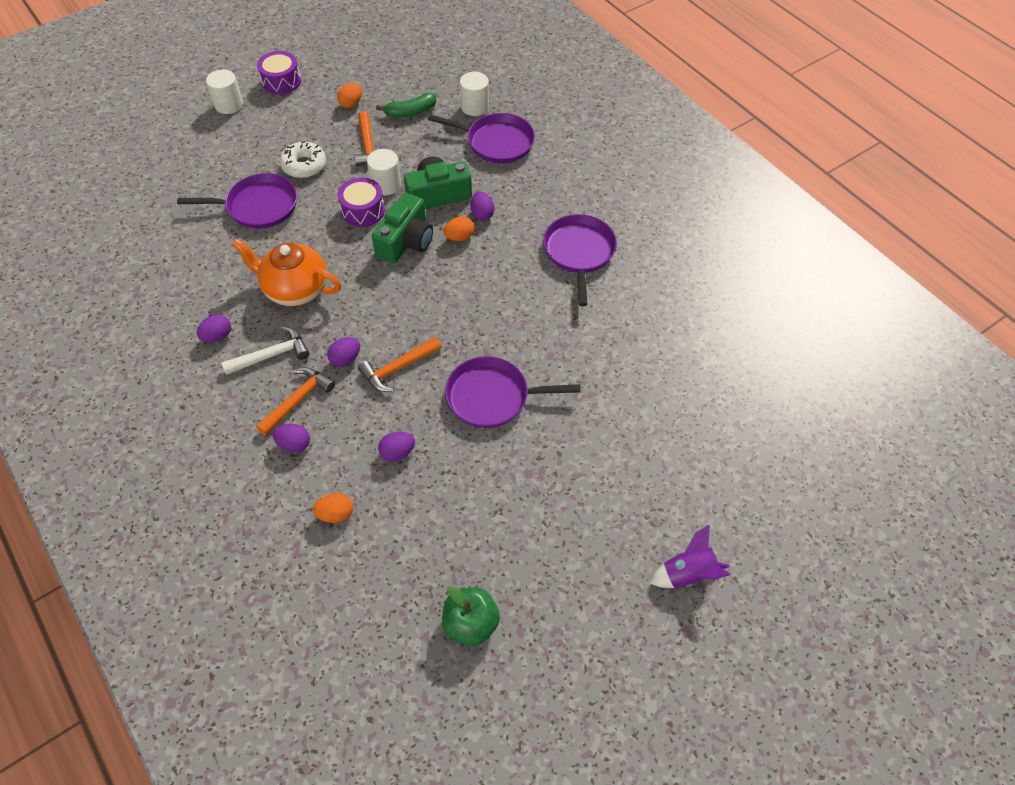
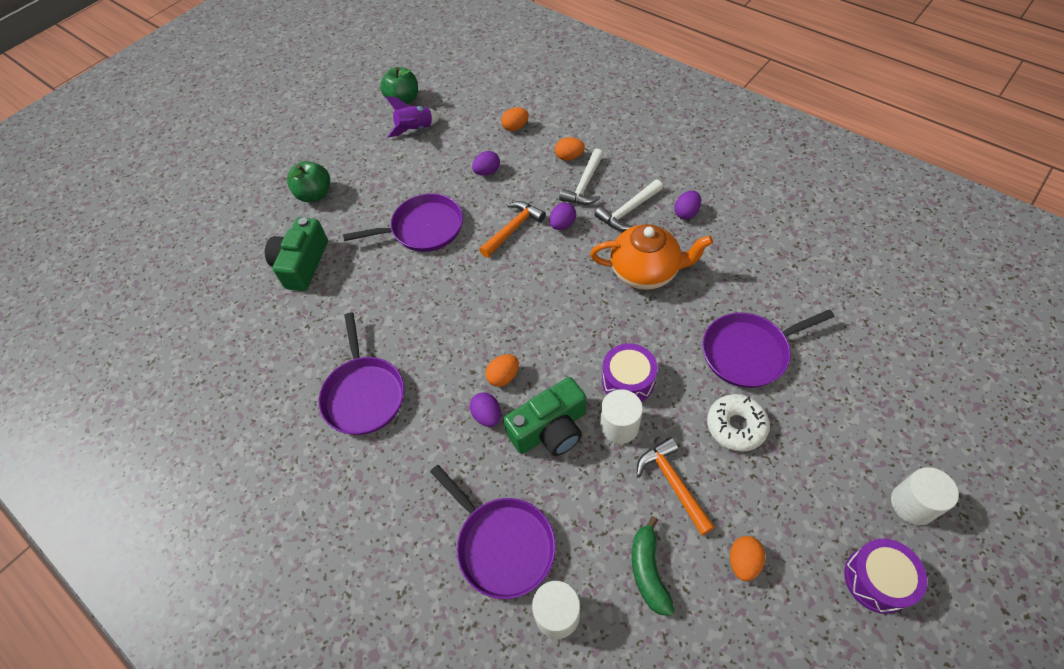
camera: 170 degrees right, 0 degrees up
(294, 444) = (569, 157): purple egg -> orange egg
(298, 400) = (584, 185): orange hammer -> white hammer
(406, 241) = (560, 355): green camera -> green camera (302, 264)
(410, 112) = (648, 570): green banana -> green banana turned 60 degrees counterclockwise
(496, 142) = (502, 545): purple pan -> purple pan turned 135 degrees counterclockwise
(613, 483) = (315, 194): none -> green apple
(687, 573) = (260, 157): purple rocket -> purple rocket (415, 129)

